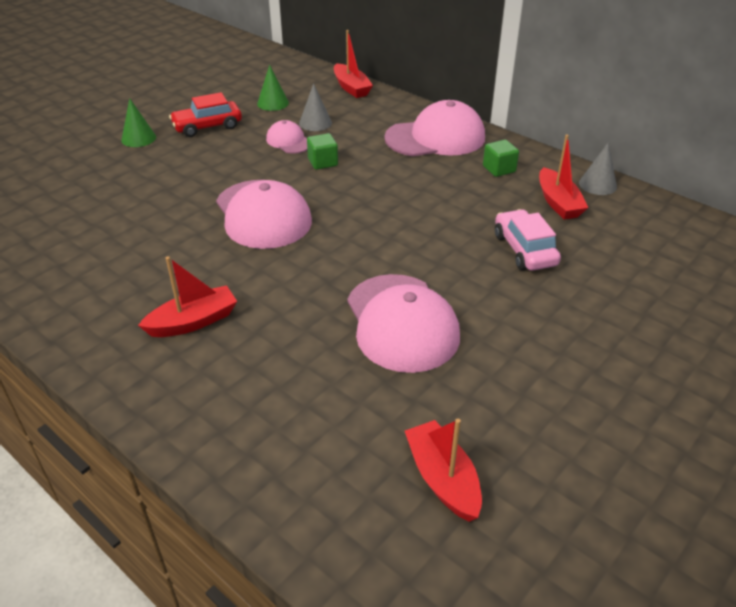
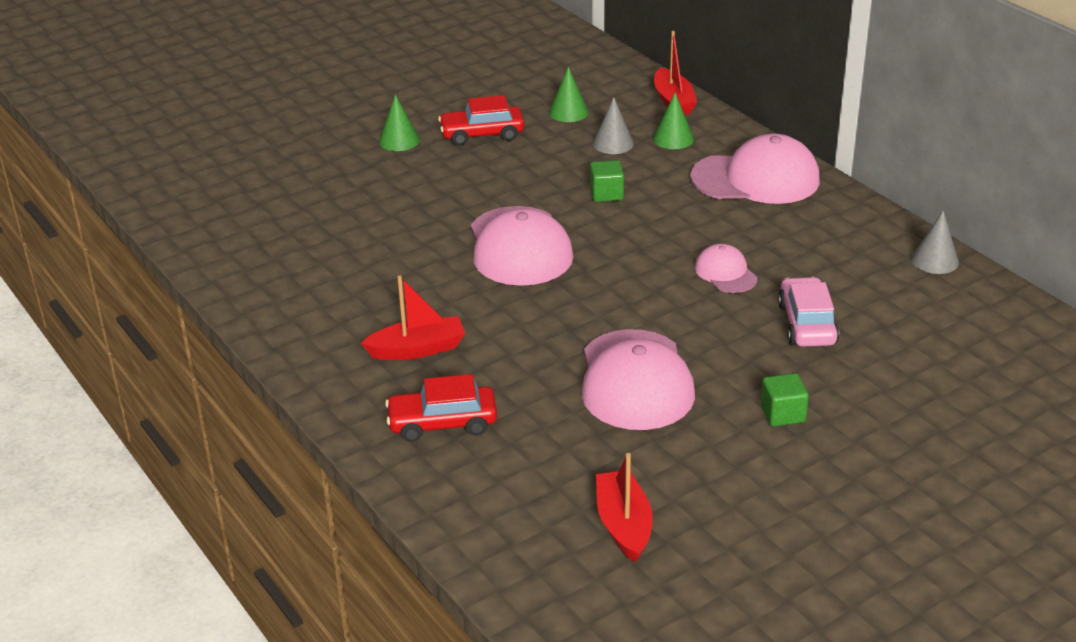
camera: 15 degrees right, 5 degrees down
(234, 395) = (442, 423): none -> red car
(289, 141) = (574, 163): pink cap -> pink cap (725, 273)
(361, 114) = (673, 139): none -> green cone
(499, 169) = (819, 227): green cube -> green cube (782, 414)
(558, 202) = (873, 276): red boat -> none

